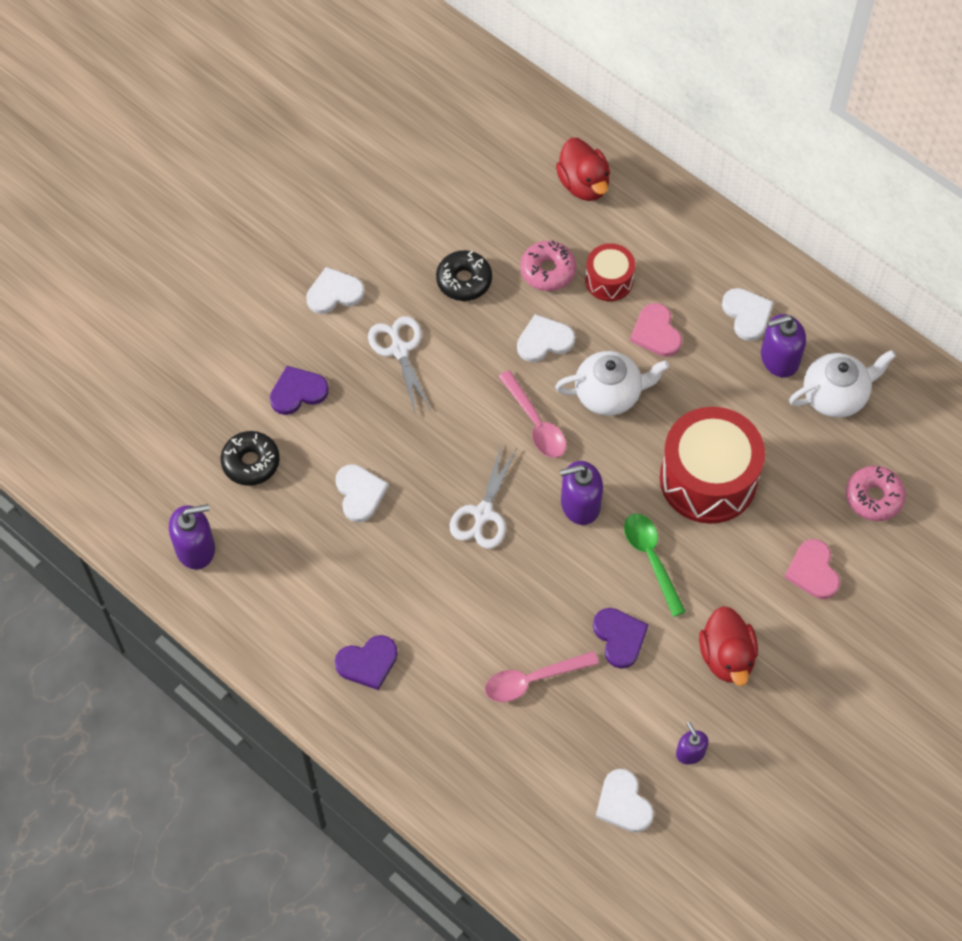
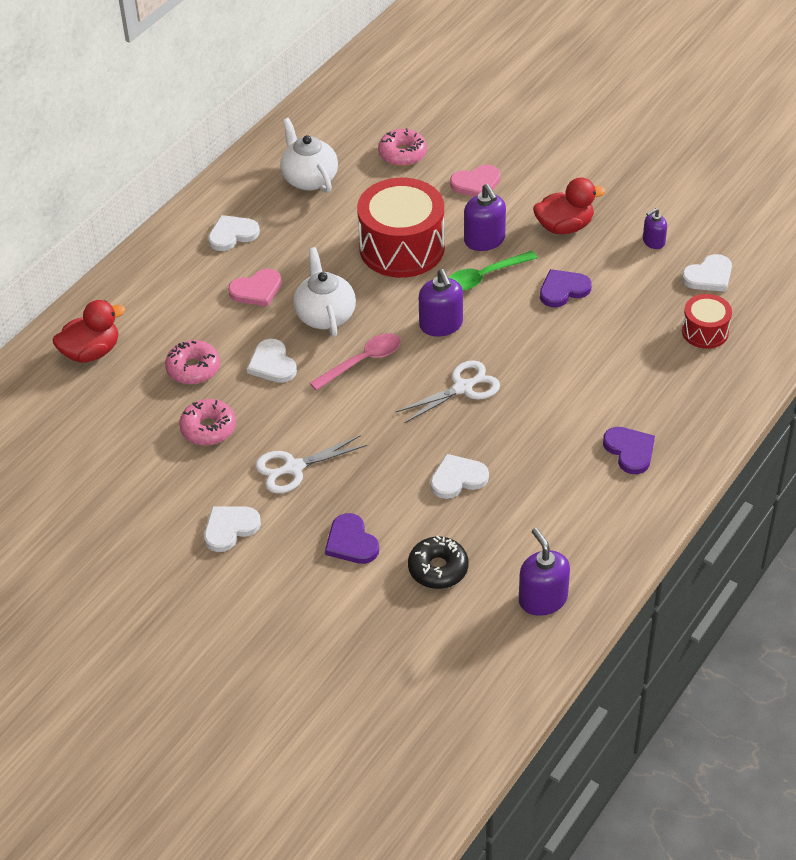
camera: 95 degrees left, 15 degrees down
(334, 293) = (230, 528): white heart -> white heart turned 75 degrees clockwise
(464, 280) = (208, 428): black donut -> pink donut
(483, 514) = (463, 388): white scissors -> white scissors turned 45 degrees counterclockwise
(532, 680) = (616, 340): pink spoon -> none
(609, 280) = (202, 325): red drum -> red drum (705, 331)
(779, 358) = (276, 213): purple soap dispenser -> purple soap dispenser (484, 240)

